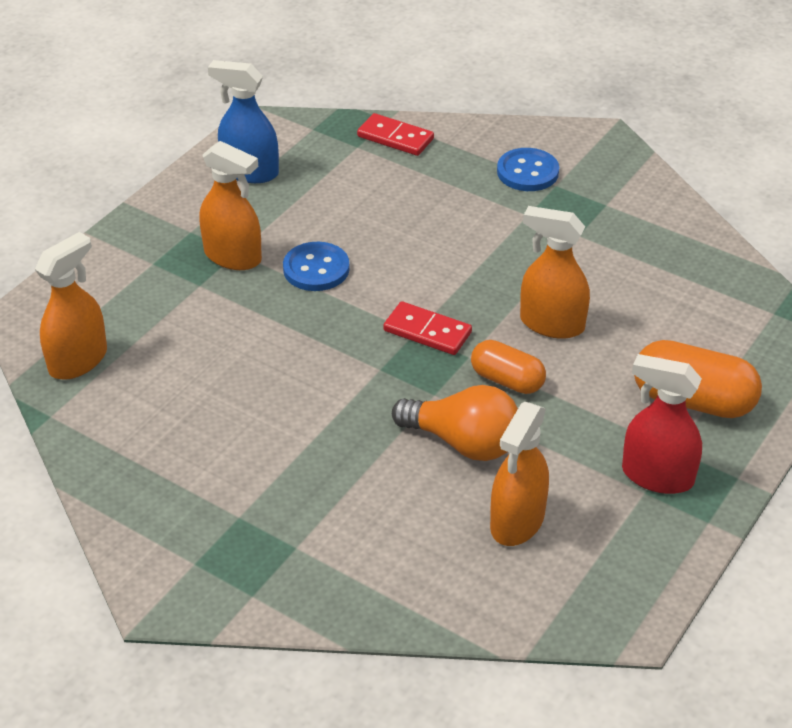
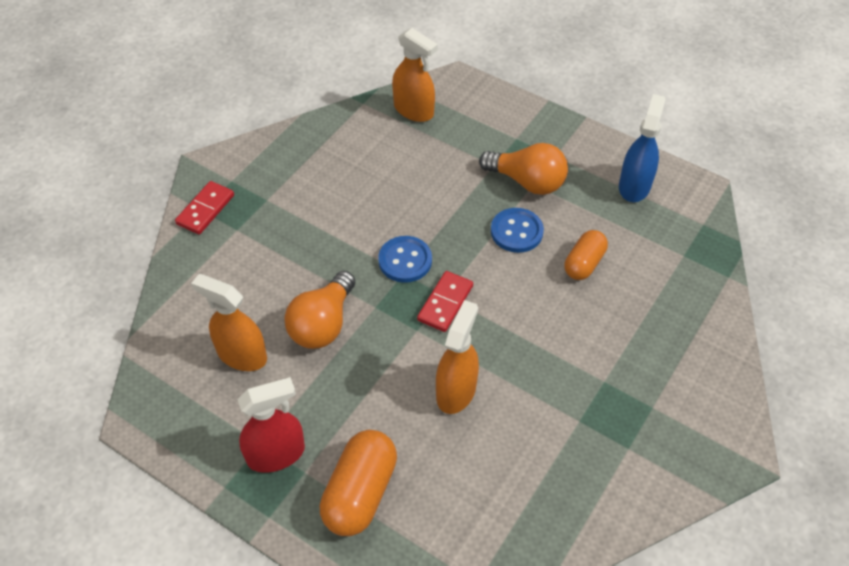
camera: 90 degrees right, 10 degrees up
(233, 256) = (527, 181): orange spray bottle -> orange light bulb
(395, 138) = (702, 282): red domino -> red domino (205, 209)
(507, 380) = (388, 355): orange capsule -> orange capsule (584, 263)
(527, 172) = (668, 384): blue button -> blue button (405, 260)
(657, 476) = (276, 454): red spray bottle -> red spray bottle turned 45 degrees clockwise

